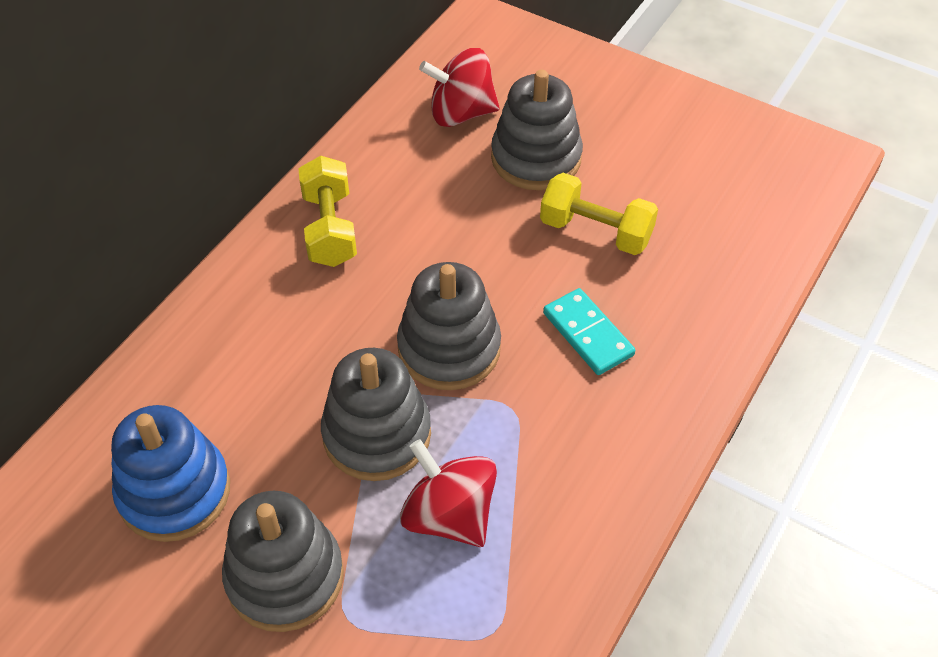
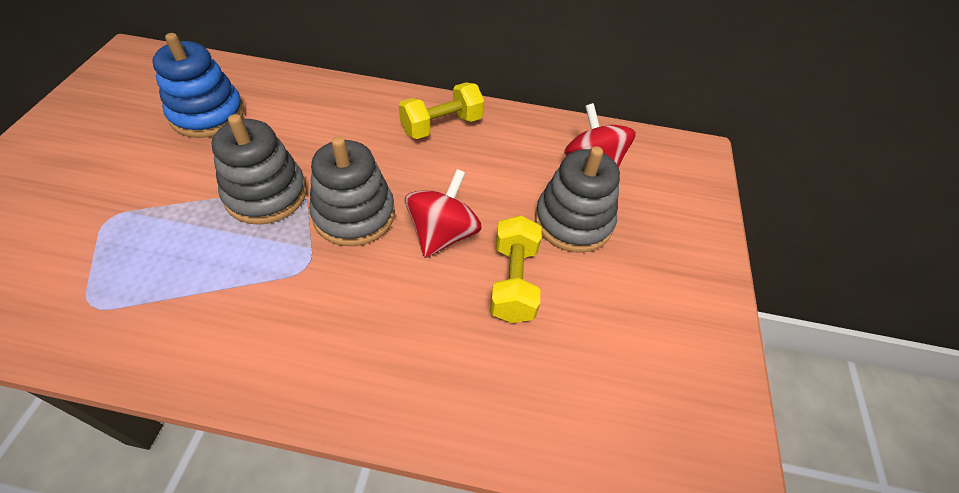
camera: 65 degrees right, 0 degrees up
(285, 577) = (144, 179): grey stacking toy -> none
(449, 515) = (198, 252): red spinning top -> red spinning top (442, 234)
(588, 334) = (396, 302): turquoise domino -> none

